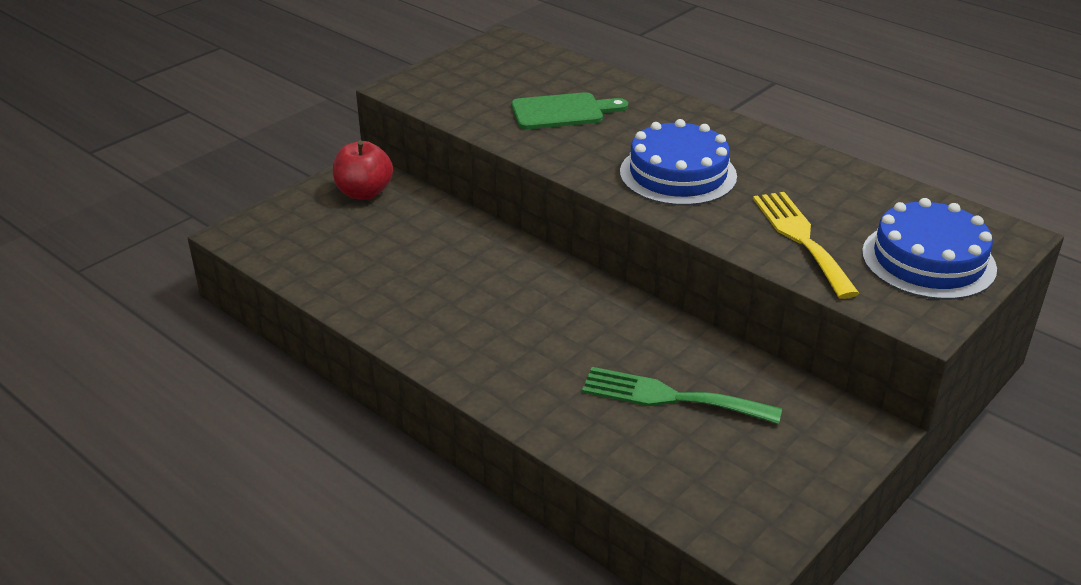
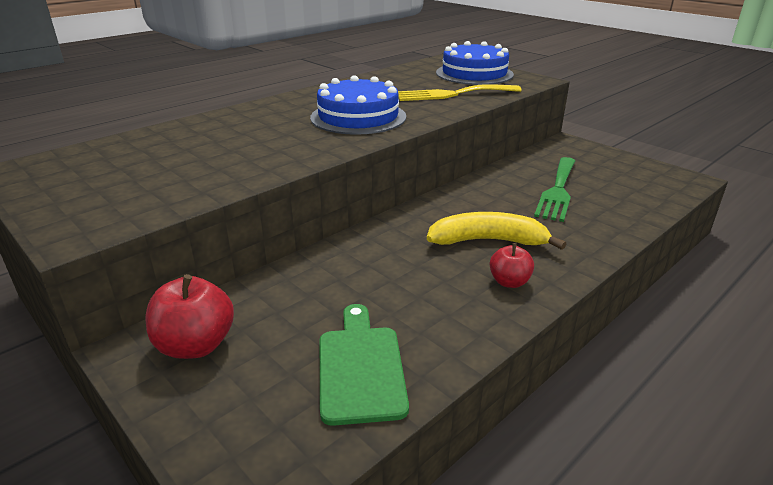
camera: 85 degrees left, 5 degrees down
(449, 341) = (509, 282): none -> red apple
(527, 331) = (488, 241): none -> yellow banana
(562, 112) = (221, 149): green cutting board -> green cutting board (360, 367)

